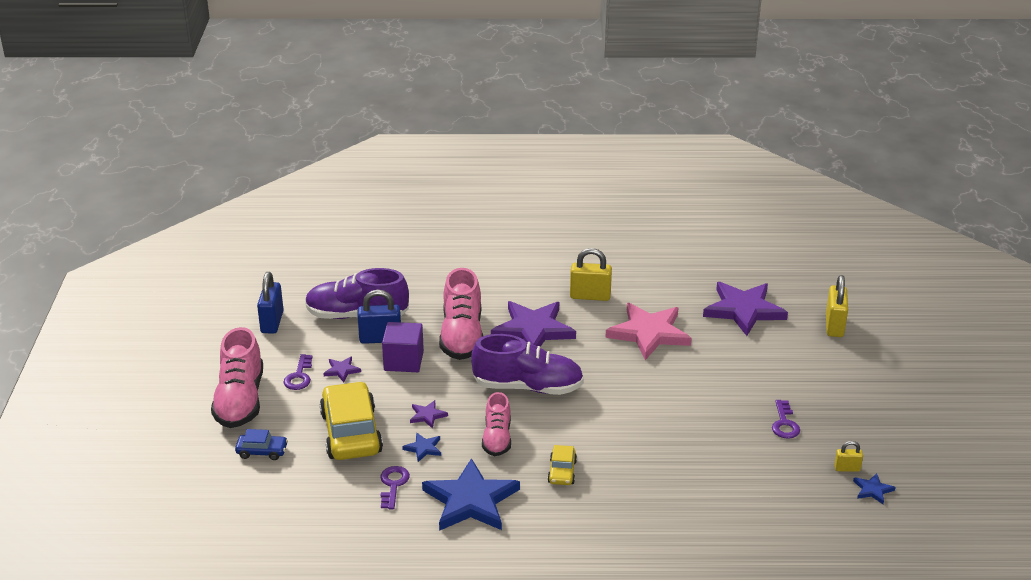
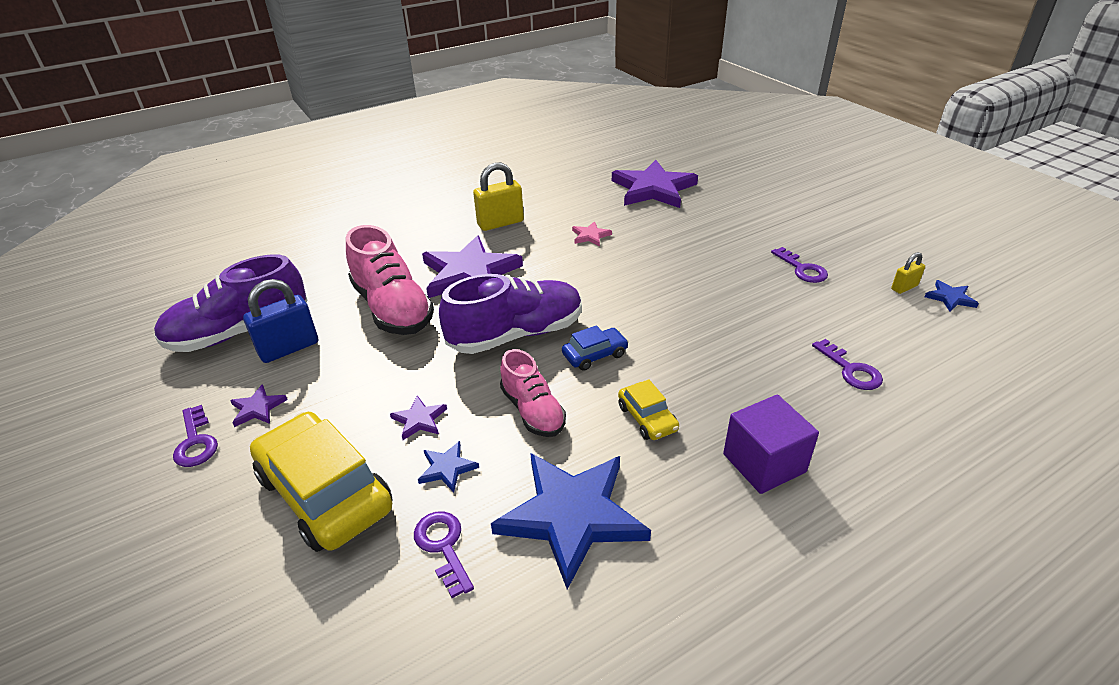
camera: 30 degrees left, 5 degrees up
(240, 400) = (111, 520): pink shoe -> none
(262, 451) = (189, 594): blue car -> blue car (595, 355)
(272, 322) = (116, 383): blue padlock -> none
(403, 361) = (338, 363): purple cube -> purple cube (764, 463)
(649, 333) = (590, 236): pink star -> pink star, size x0.43
(728, 502) = (851, 370): none -> purple key
(834, 326) = (739, 176): yellow padlock -> none

